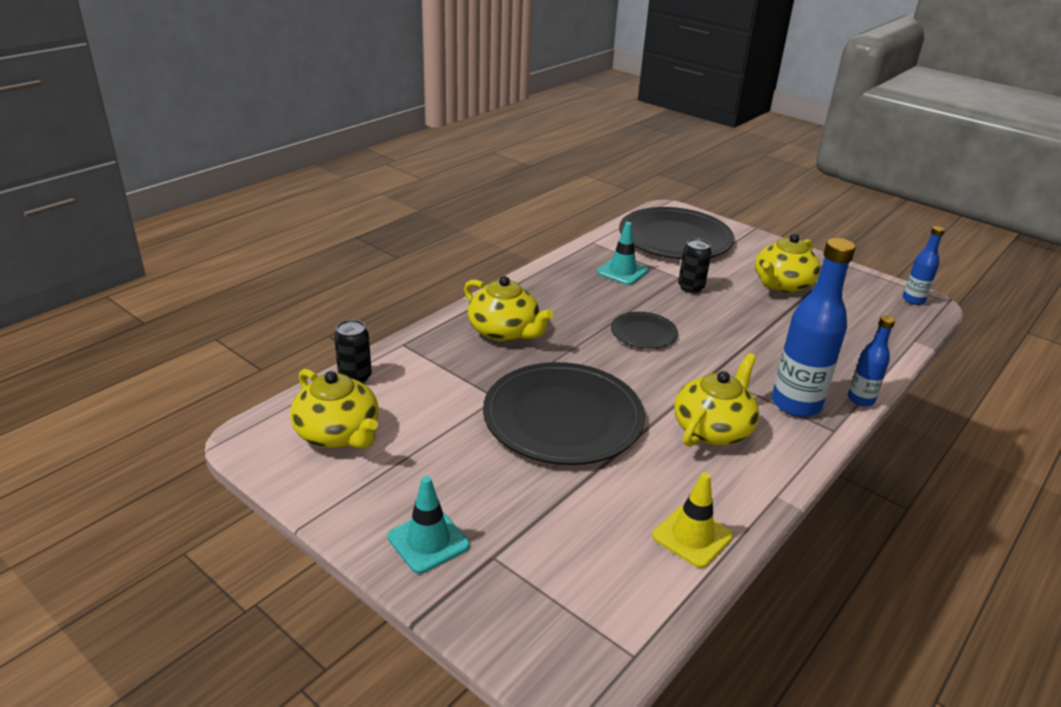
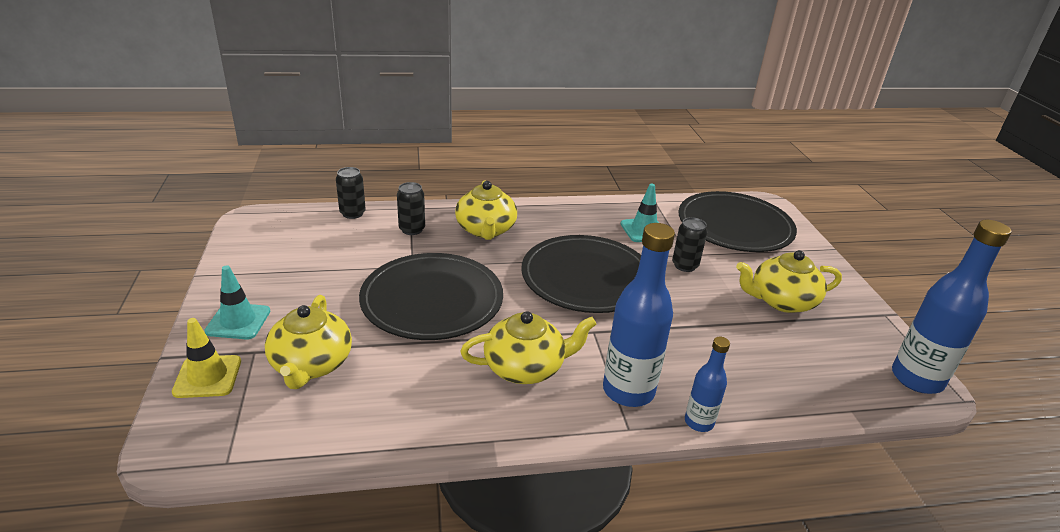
camera: 40 degrees right, 0 degrees up
(338, 434) = (293, 239): yellow teapot -> yellow teapot (311, 364)
(439, 364) = (412, 229): none -> black can
(643, 333) = (586, 278): black plate -> black plate, size x2.07
(692, 536) = (385, 423): yellow traffic cone -> yellow traffic cone (207, 377)
(913, 300) = (916, 379): blue bottle -> blue bottle, size x1.85

